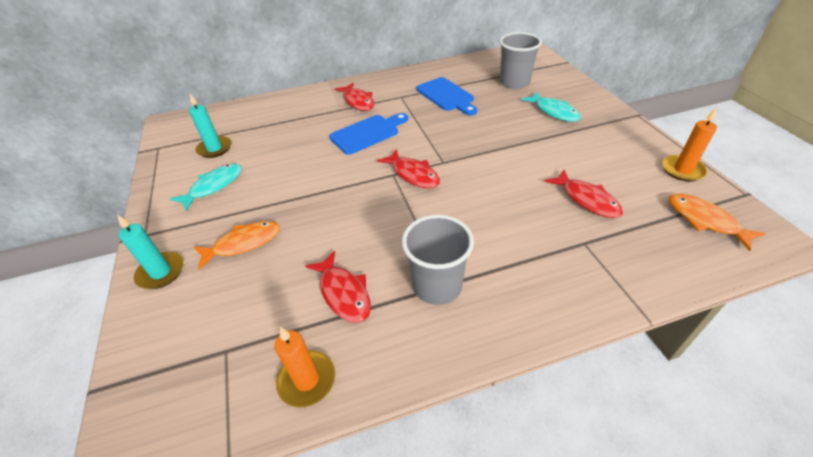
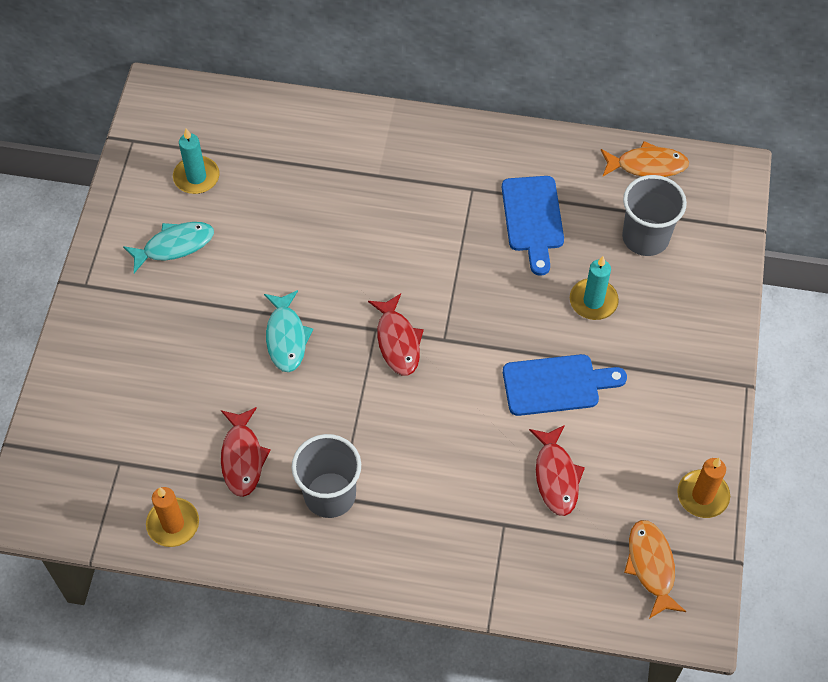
camera: 25 degrees right, 15 degrees up
(161, 272) = (88, 345): turquoise candle -> turquoise candle (593, 301)
(243, 244) = (176, 349): orange fish -> orange fish (647, 165)
(358, 101) = (410, 170): red fish -> none
(367, 133) = (387, 242): blue cutting board -> blue cutting board (556, 385)
(554, 112) = (646, 323): turquoise fish -> turquoise fish (286, 337)

